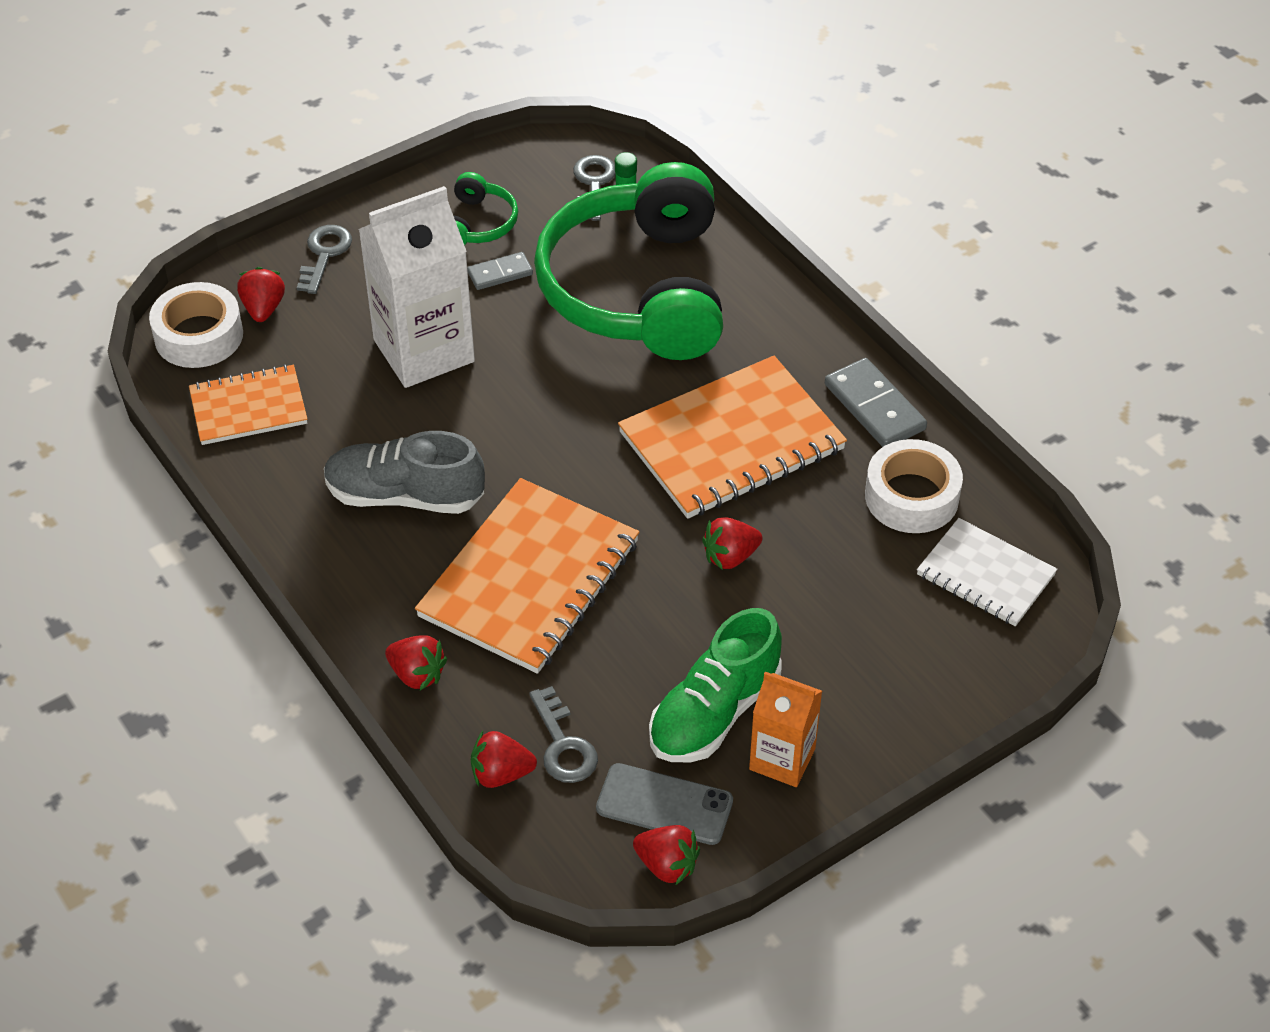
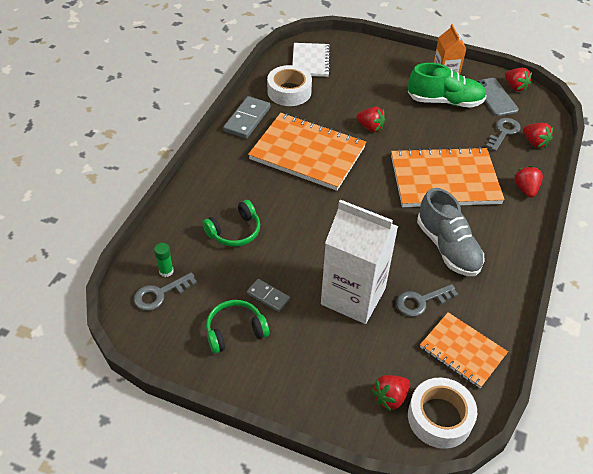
camera: 125 degrees left, 0 degrees up
(324, 254) = (321, 396): grey key -> grey key (421, 301)
(637, 289) = (235, 231): green headphones -> green headphones, size x0.41
(667, 865) = (515, 87): red strawberry -> red strawberry turned 150 degrees clockwise

